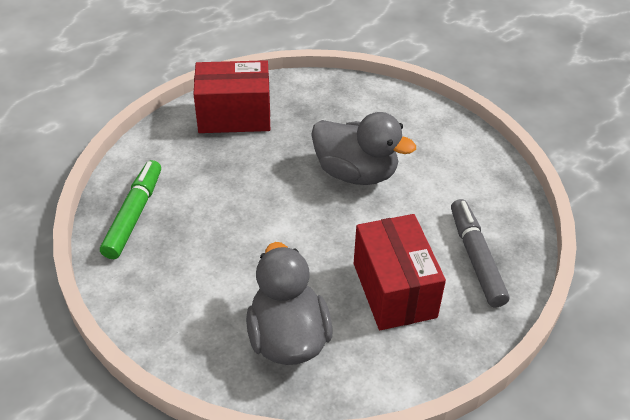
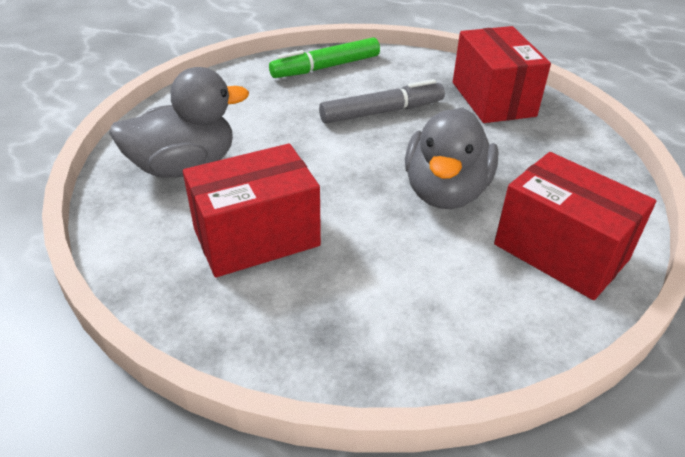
camera: 80 degrees right, 5 degrees down
(134, 215) = (325, 67): green marker -> green marker turned 150 degrees clockwise
(426, 134) = (560, 252): none -> red box
(476, 258) = (326, 314): grey marker -> grey marker (382, 112)

